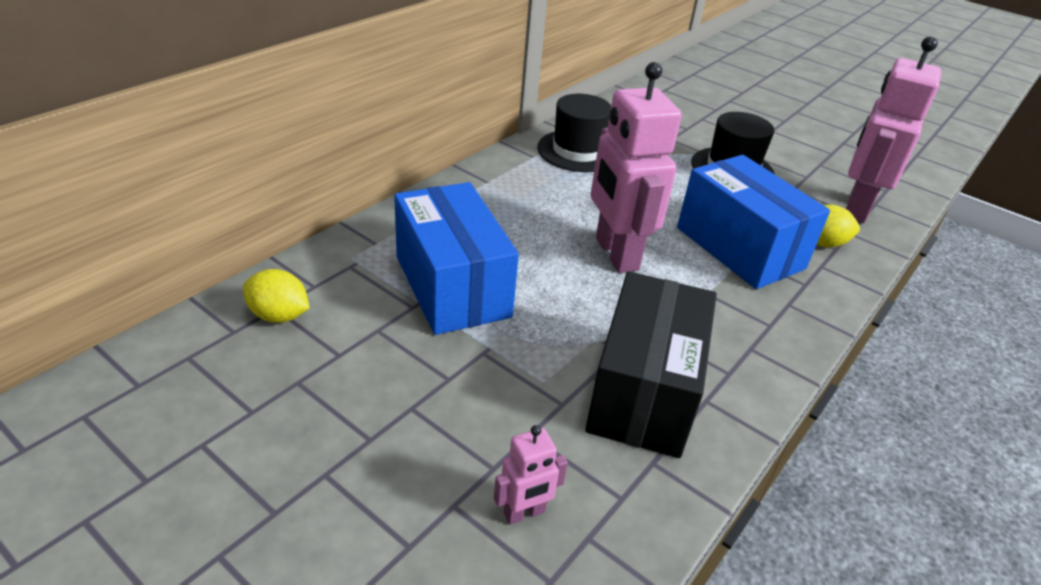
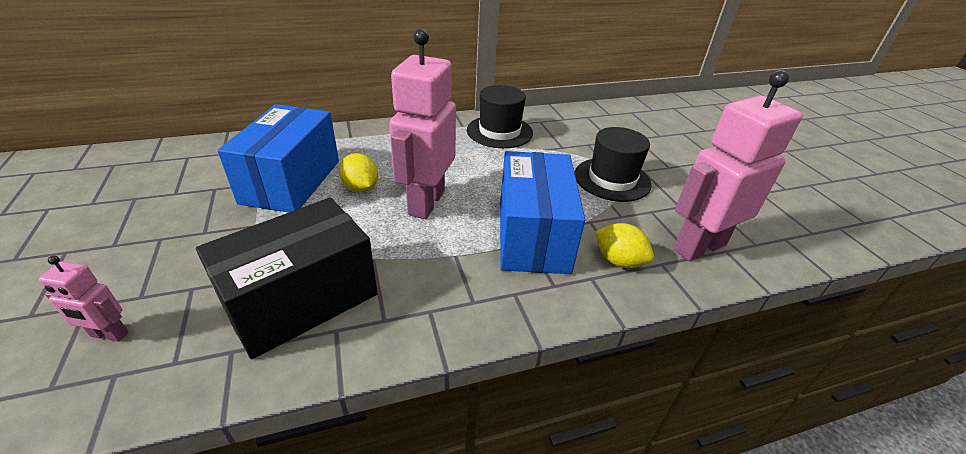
camera: 35 degrees right, 0 degrees up
(279, 316) = (182, 161): yellow lemon -> yellow lemon (361, 188)

